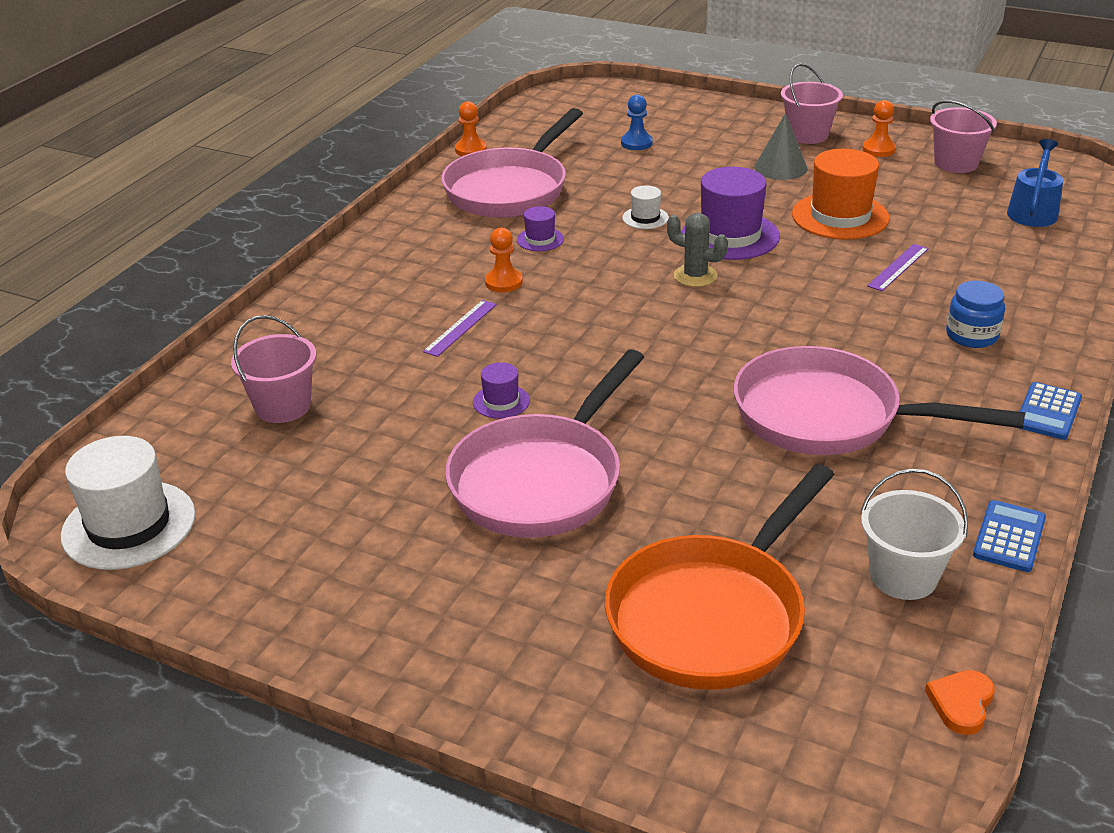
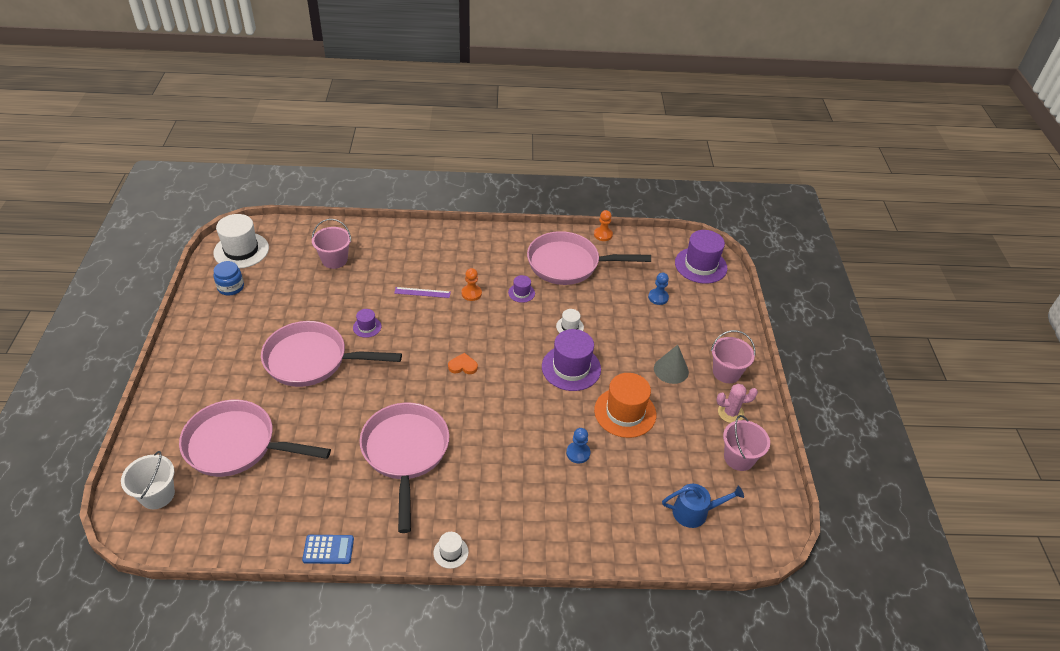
camera: 60 degrees right, 10 degrees up
(598, 102) = (700, 265): none -> purple hat
(695, 276) = (517, 365): grey cactus -> none
(712, 615) = (237, 445): orange pan -> pink pan
(878, 149) = (730, 413): orange pawn -> pink cactus
(898, 267) = (578, 453): purple ruler -> blue pawn
(903, 576) = (284, 510): white bucket -> white bucket (157, 495)
(961, 703) = (201, 548): orange heart -> orange heart (463, 366)
(972, 335) = (516, 503): blue jar -> blue jar (231, 287)
(1048, 412) = (451, 552): blue calculator -> white hat

